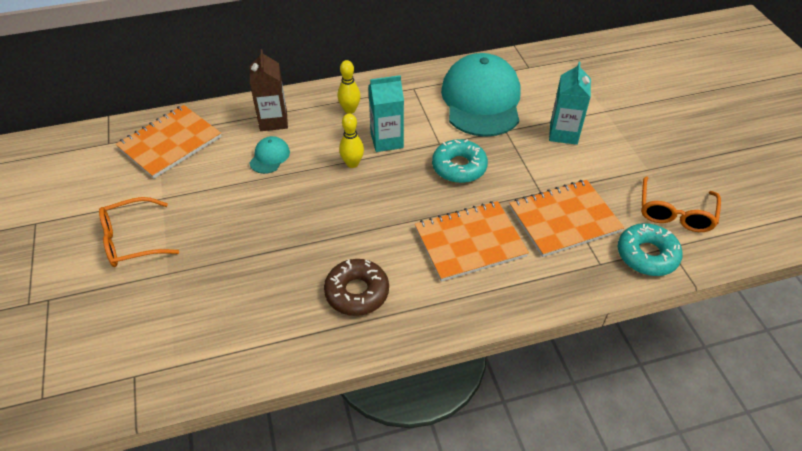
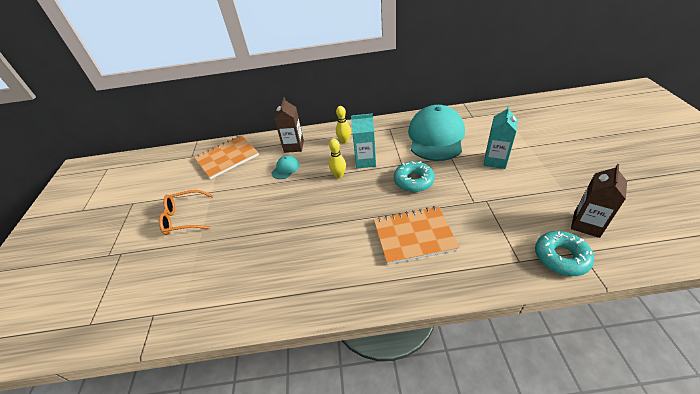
camera: 15 degrees right, 5 degrees down
(357, 292) = (322, 267): brown donut -> none
(564, 219) = (491, 223): orange notebook -> none
(675, 213) = (586, 224): orange glasses -> brown carton

